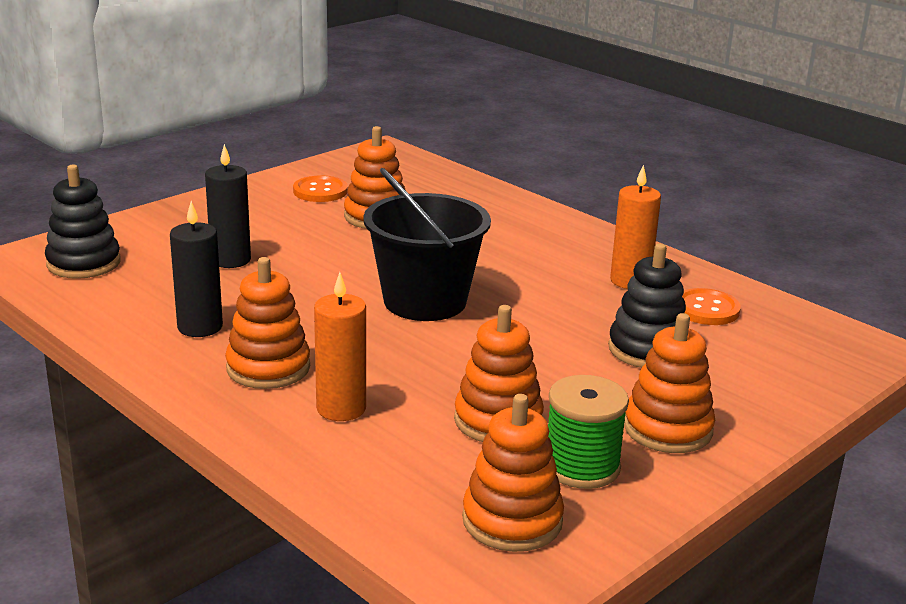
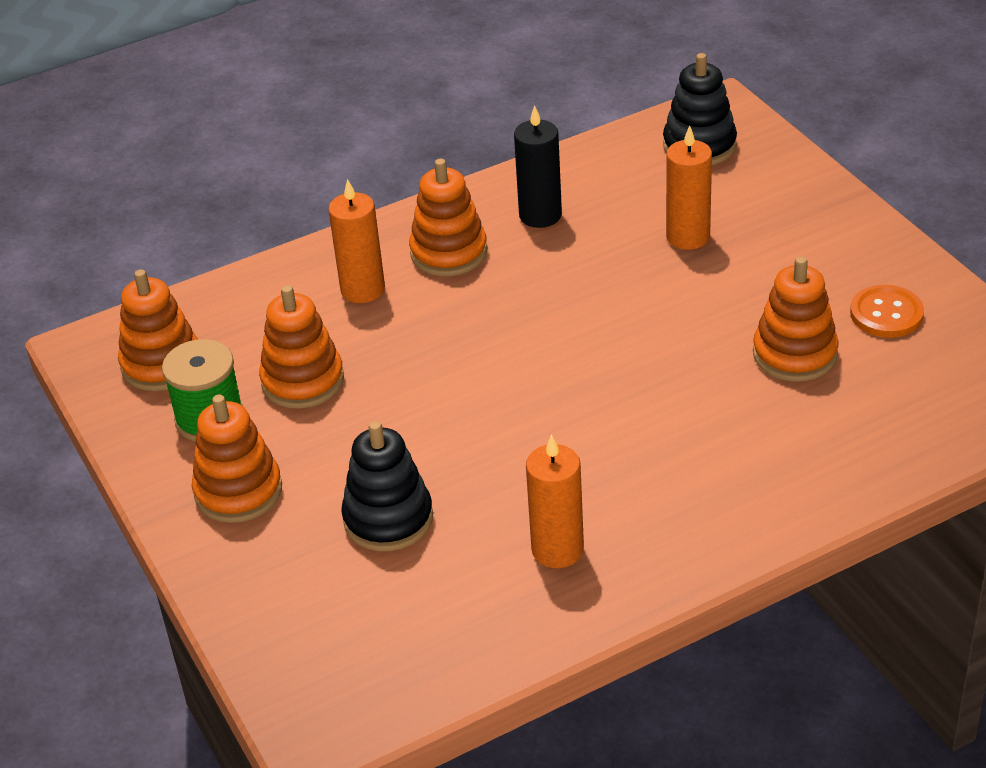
camera: 110 degrees right, 15 degrees up
(230, 260) = (688, 237): black candle -> orange candle
(425, 301) = (552, 366): black bucket -> none
(706, 309) = (463, 601): orange button -> none

